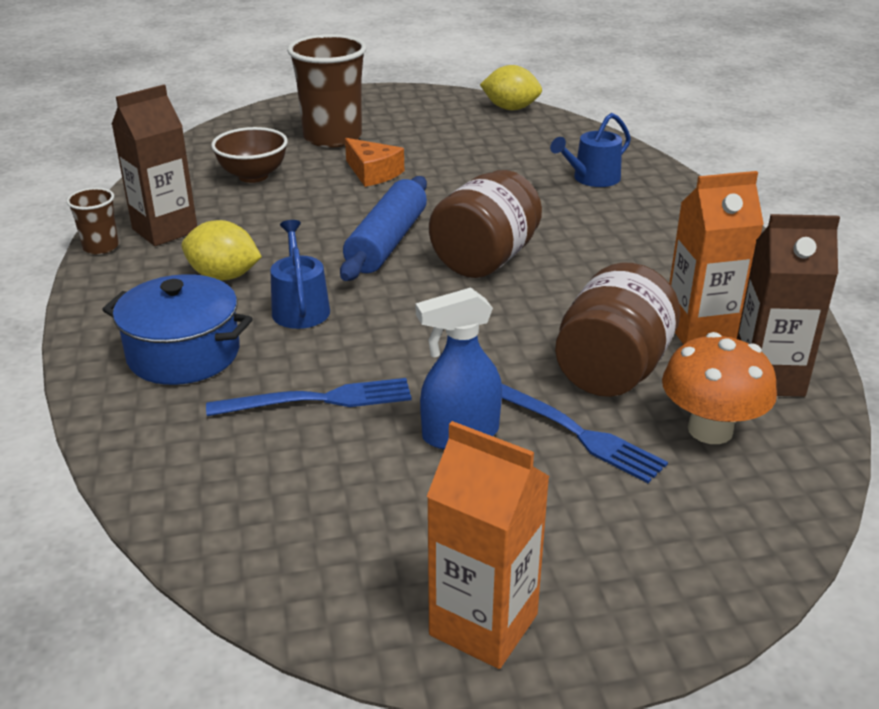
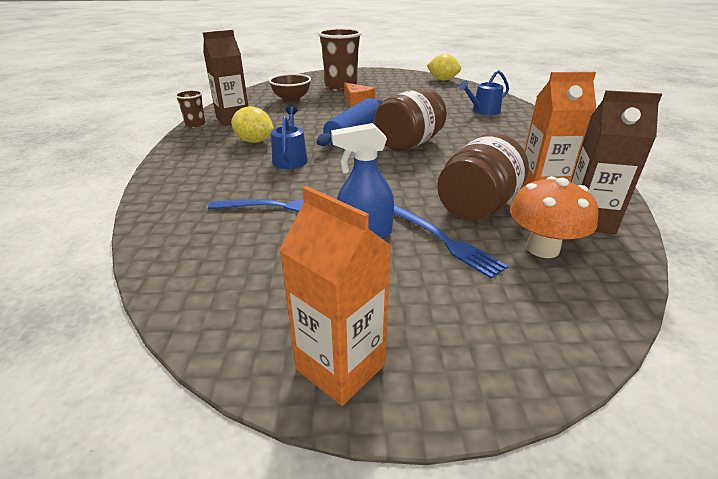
camera: 10 degrees right, 0 degrees up
(184, 354) = (212, 176): blue pot -> none

